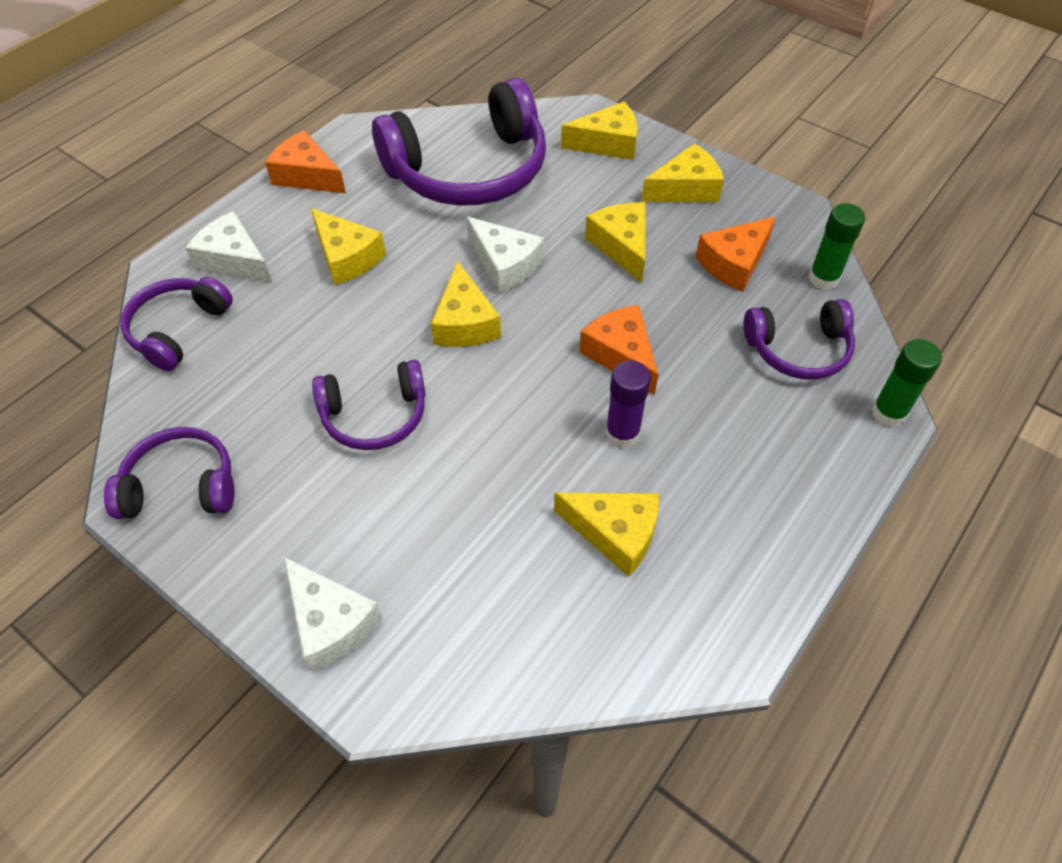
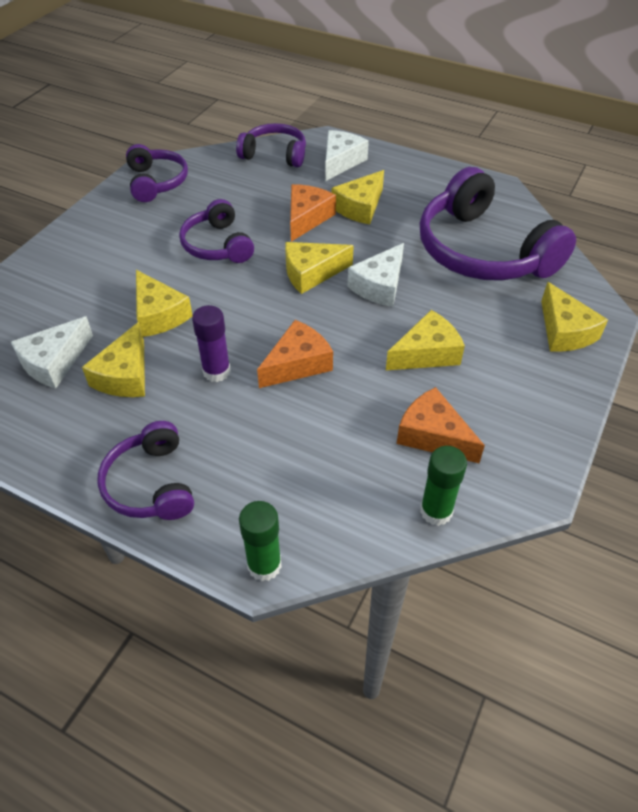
camera: 80 degrees right, 5 degrees down
(307, 175) = (437, 174): orange cheese -> orange cheese (307, 218)
(330, 622) = (63, 255): white cheese -> white cheese (54, 362)
(685, 188) = (525, 393): yellow cheese -> yellow cheese (159, 314)
(798, 349) = (331, 489): purple headphones -> purple headphones (151, 484)

